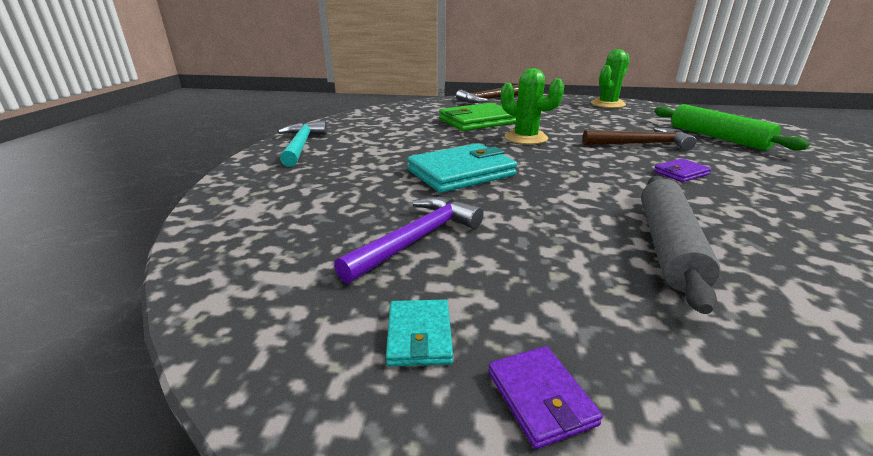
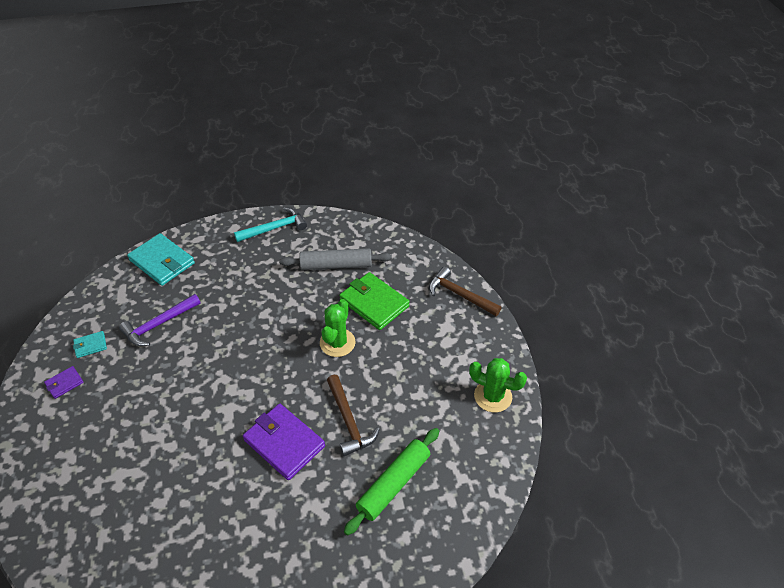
camera: 70 degrees right, 20 degrees up
(416, 239) = (159, 324): purple hammer -> purple hammer turned 120 degrees clockwise
(461, 173) = (249, 321): turquoise wallet -> turquoise wallet (162, 262)
(668, 246) = (169, 425): grey rolling pin -> grey rolling pin (336, 265)
(680, 173) = (284, 443): purple wallet -> purple wallet, size x2.07

